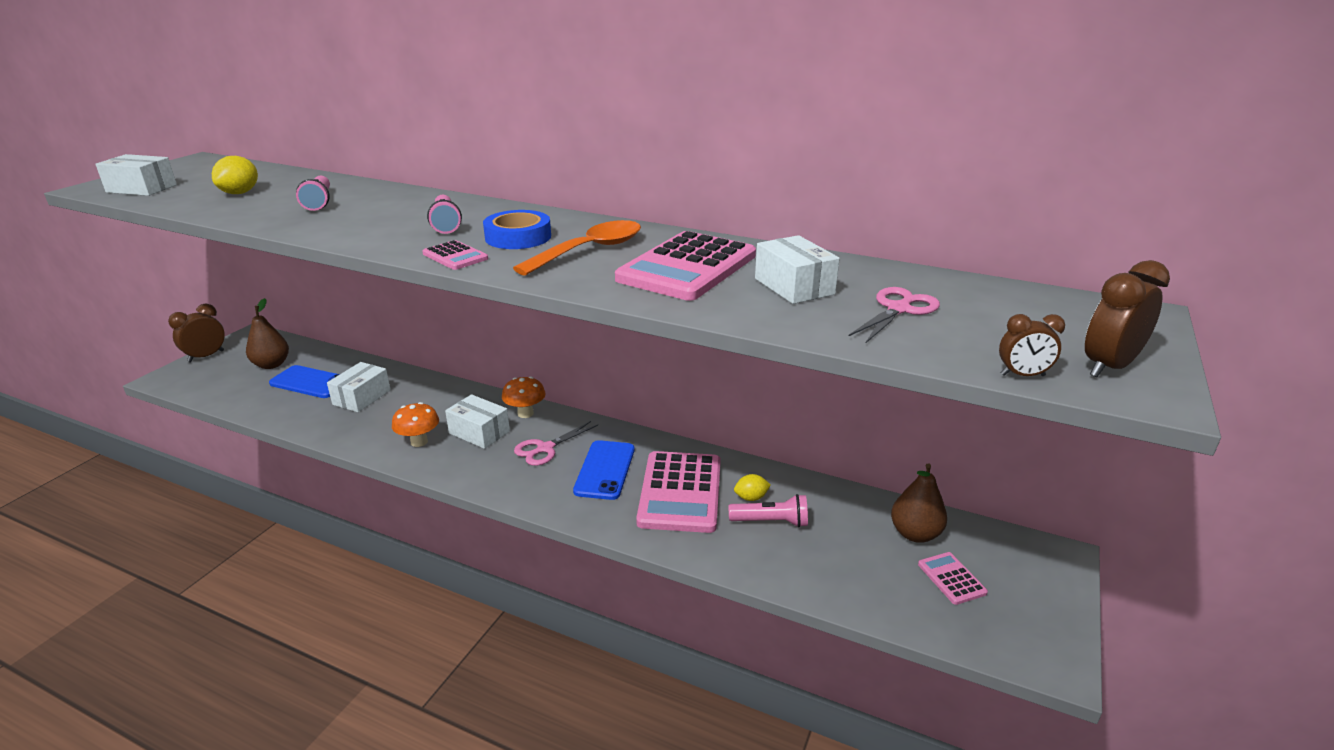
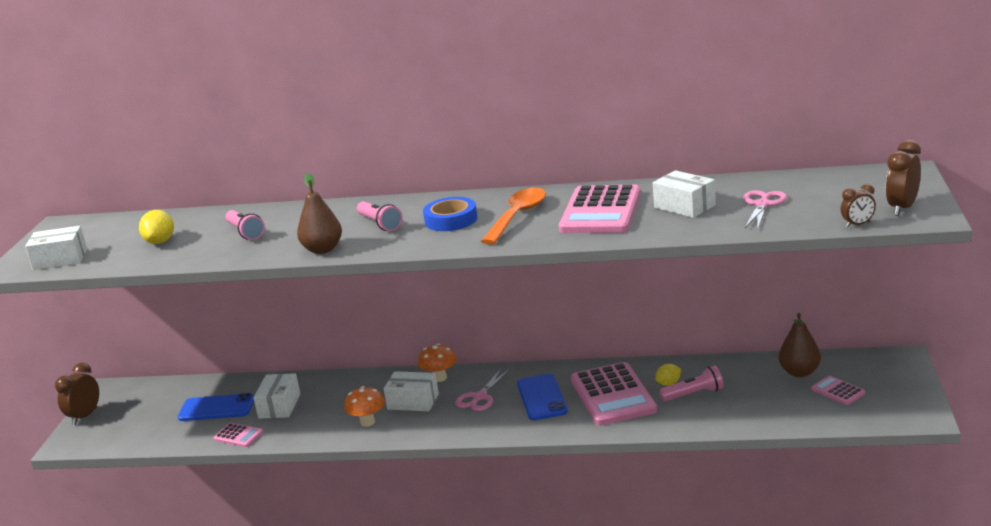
camera: 15 degrees left, 5 degrees down
(271, 365) = (161, 405): brown pear -> brown pear (323, 249)
(455, 256) = (422, 244): pink calculator -> pink calculator (238, 436)

